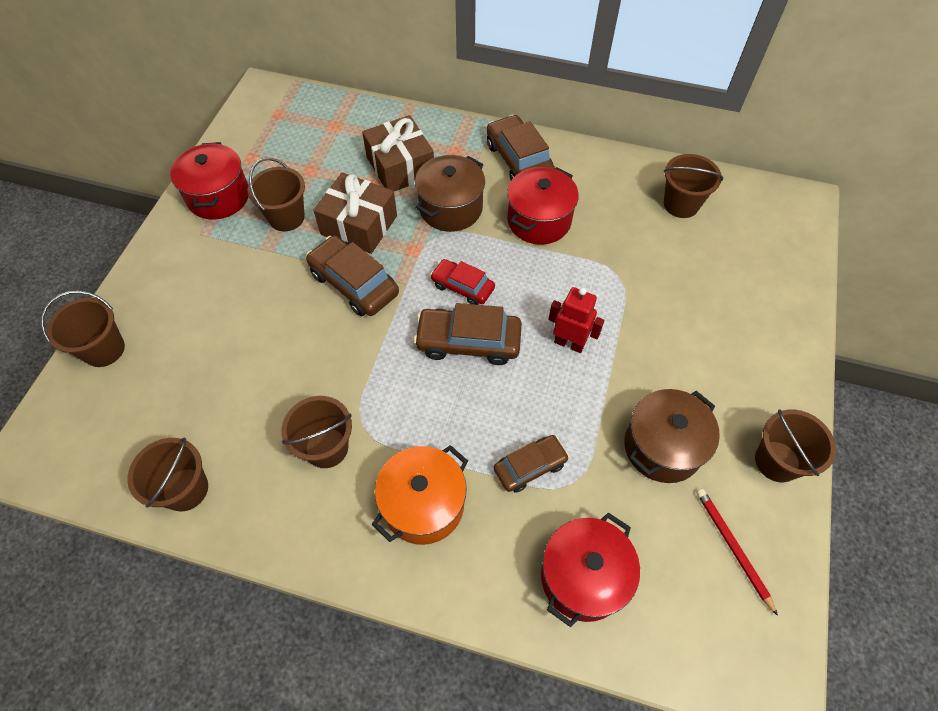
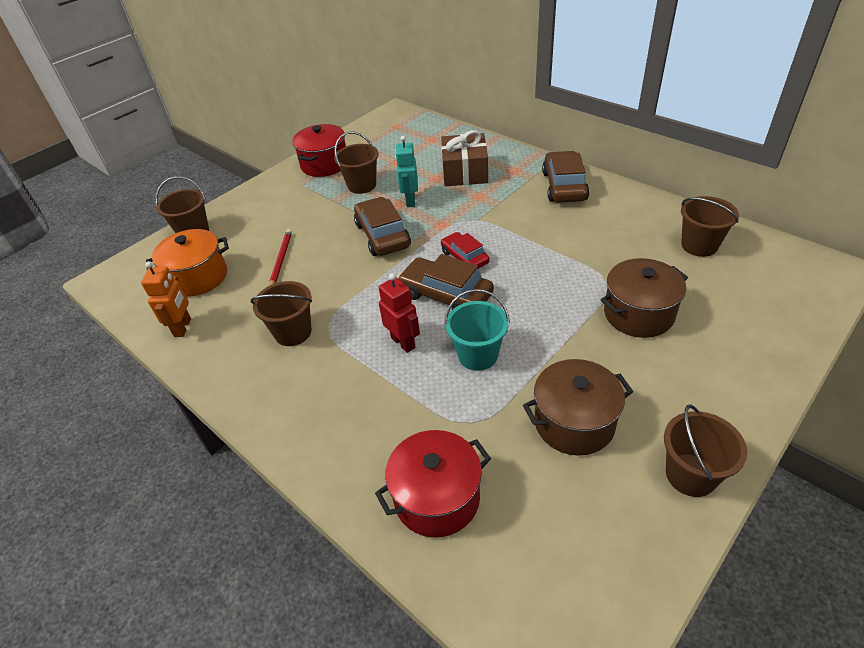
camera: 30 degrees right, 15 degrees down
(185, 489) = (183, 327): brown bucket -> orange robot
(359, 225) = (410, 201): brown gift -> turquoise robot
(423, 504) = (338, 394): orange pot -> orange pot (198, 277)
(451, 208) = (488, 205): brown pot -> brown pot (638, 314)
(530, 466) = (442, 397): brown car -> none
(539, 220) = (557, 228): red pot -> none
(539, 405) = (478, 355): none -> turquoise bucket
(569, 343) = (532, 319): red robot -> red robot (403, 342)
(732, 548) = (599, 532): red pencil -> red pencil (281, 260)

